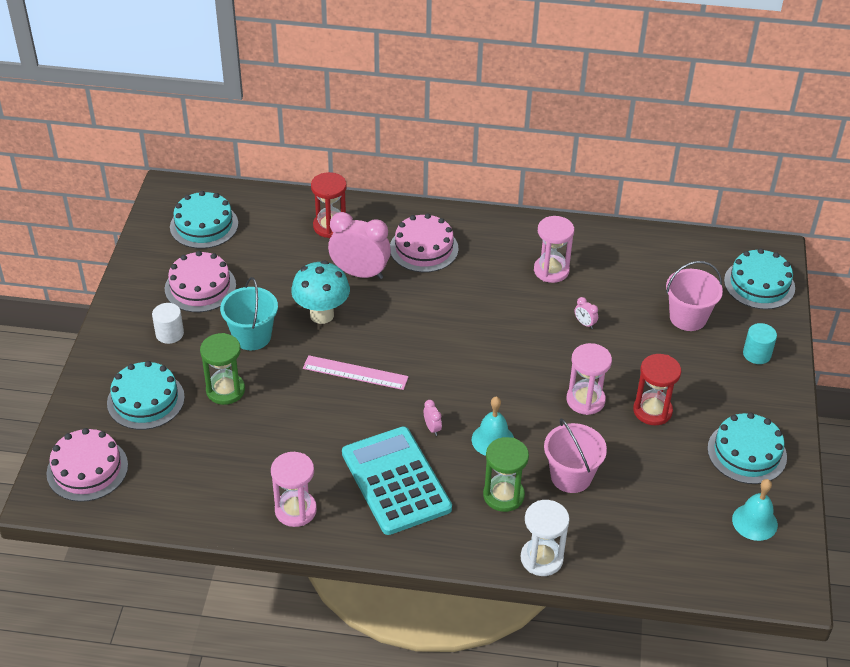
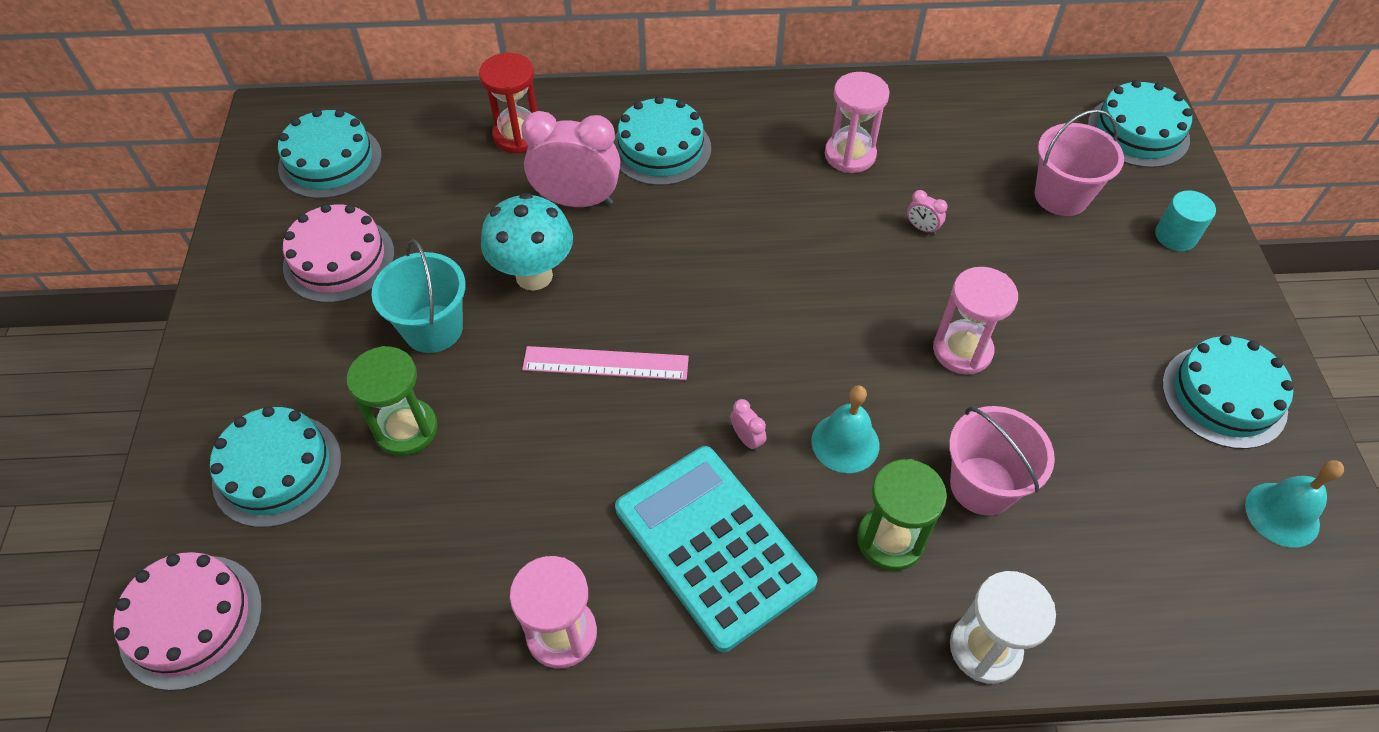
camera: 10 degrees left, 10 degrees up
(169, 334) = (301, 345): white cylinder -> none
(424, 248) = (661, 149): pink cake -> turquoise cake
(652, 411) = (1064, 351): red hourglass -> none

